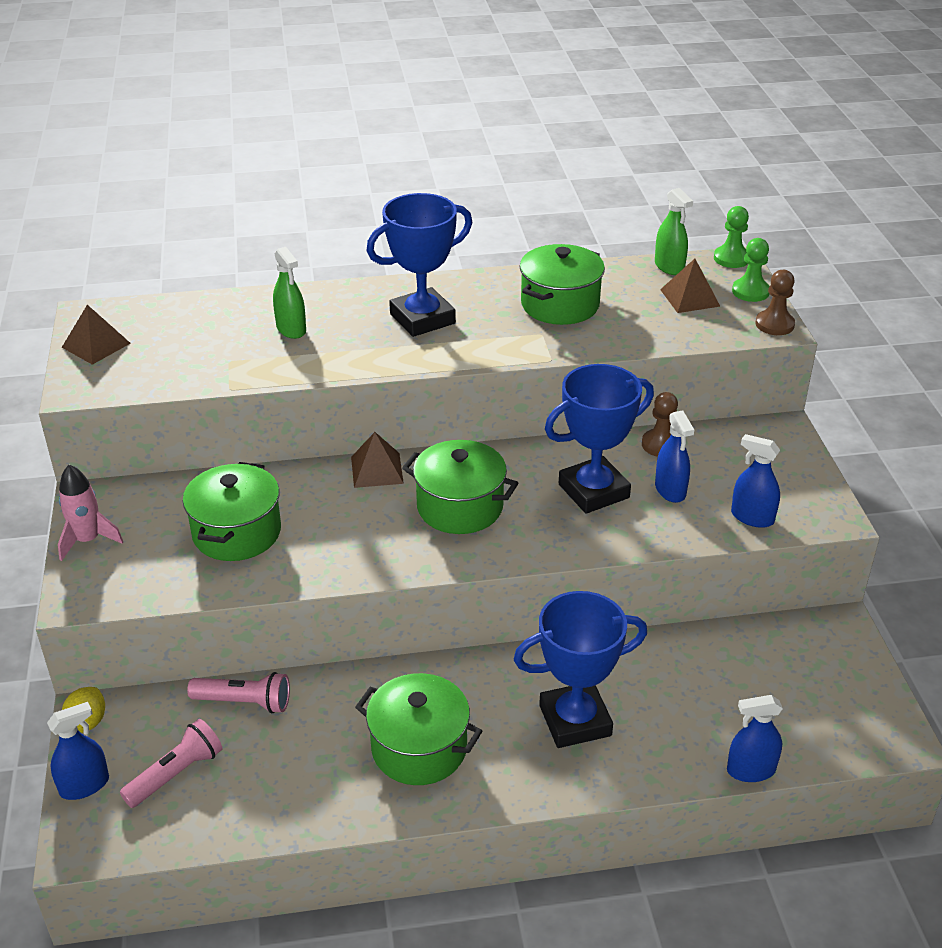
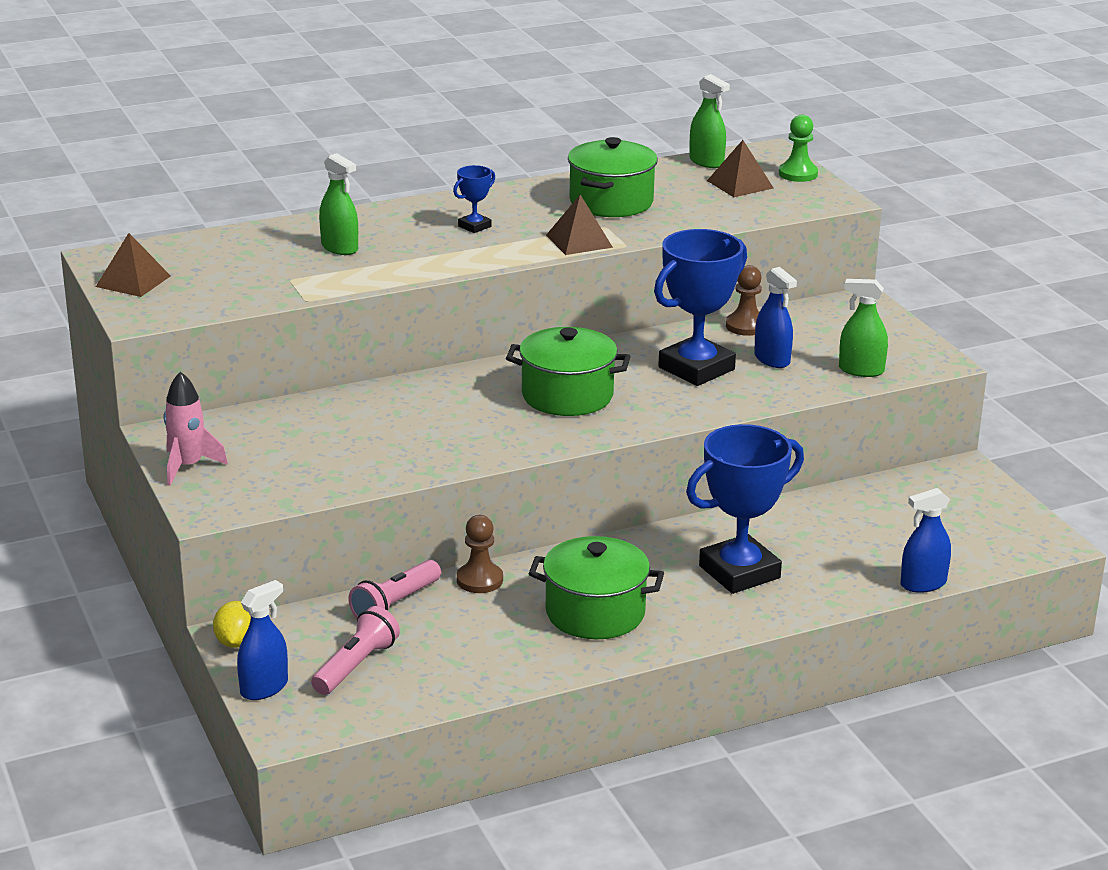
camera: 15 degrees left, 10 degrees down
(237, 532) = (346, 442): green pot -> none
(244, 702) = (395, 604): pink flashlight -> pink flashlight turned 135 degrees clockwise
(376, 470) = (464, 377): brown pyramid -> brown pyramid (579, 241)
(422, 319) = (474, 226): blue trophy -> blue trophy, size x0.45
(731, 258) = (766, 150): green pawn -> none
(752, 517) = (861, 370): blue spray bottle -> green spray bottle
(774, 324) = (834, 197): brown pawn -> brown pawn (479, 580)

